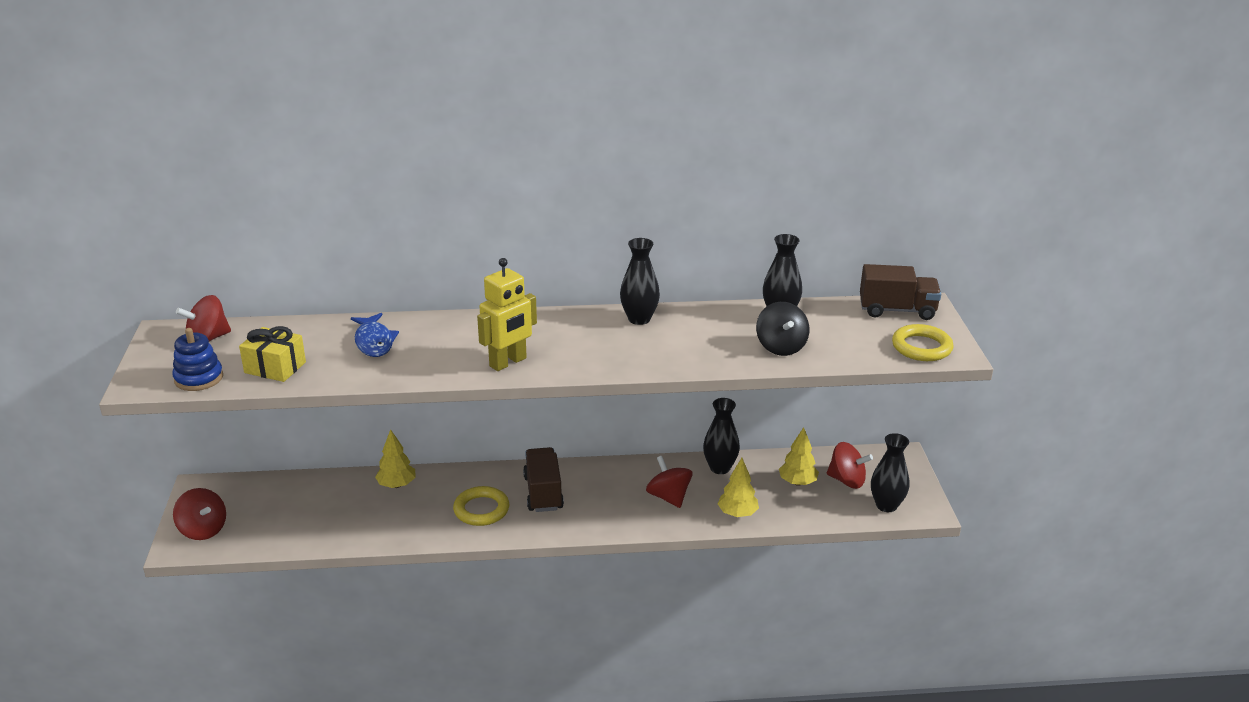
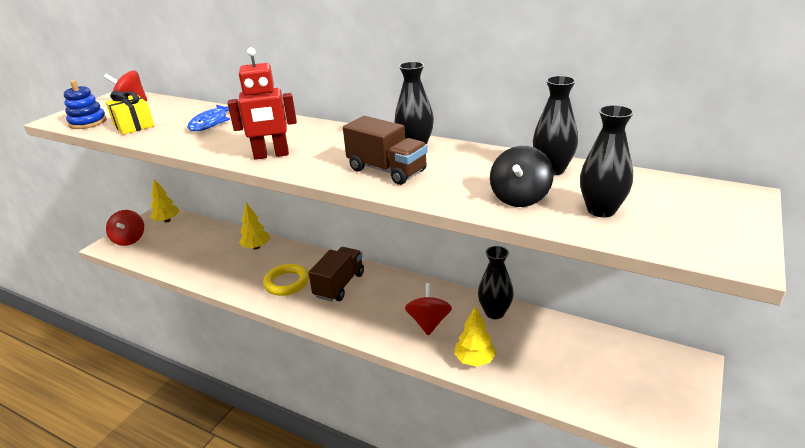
camera: 35 degrees right, 0 degrees up
(508, 362) = (271, 155): yellow robot -> red robot
(797, 482) = (556, 351): yellow tree -> yellow tree (167, 220)
(847, 480) = (610, 368): red spinning top -> none
(886, 505) = (635, 411): black vase -> black vase (601, 210)
(897, 310) = (696, 193): brown truck -> brown truck (387, 170)
(921, 347) = (694, 238): yellow ring -> none

